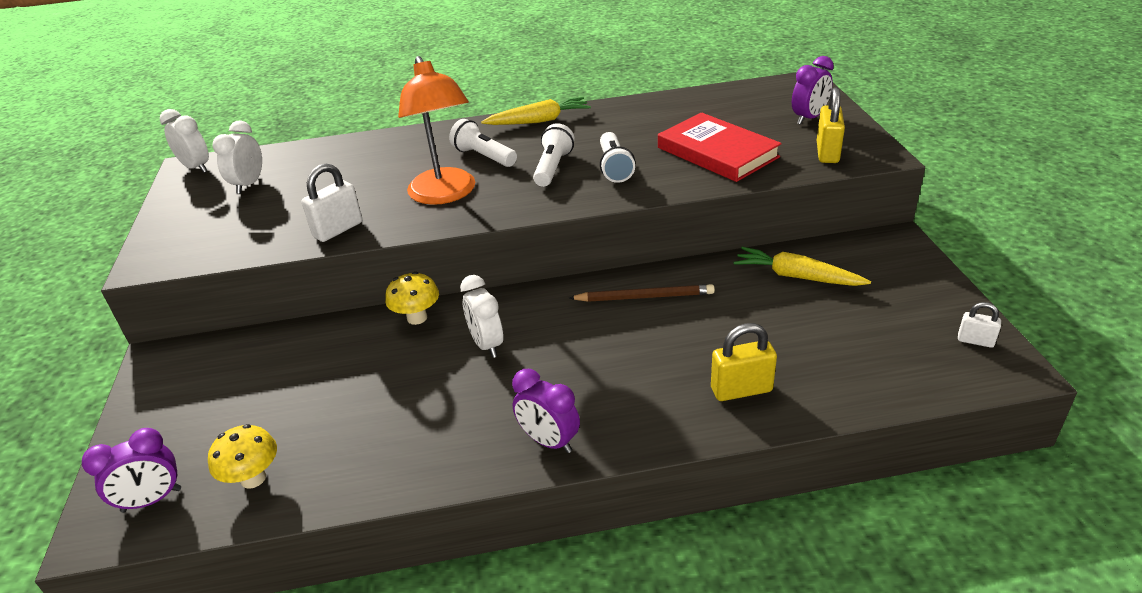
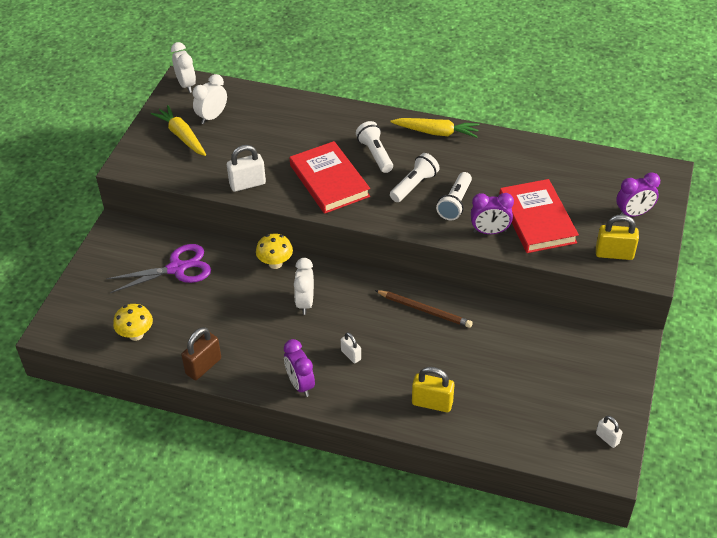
camera: 25 degrees right, 10 degrees up
(152, 500) = (82, 324): purple clock -> purple clock (490, 232)
(277, 372) = (177, 268): none -> purple scissors
(387, 477) = (203, 366): none -> brown padlock
(445, 194) = (329, 181): orange lamp -> red book
(592, 378) = (351, 355): none -> white padlock
(797, 276) = (536, 339): yellow carrot -> yellow carrot (182, 136)
(827, 153) = (614, 254): yellow padlock -> yellow padlock turned 60 degrees clockwise

